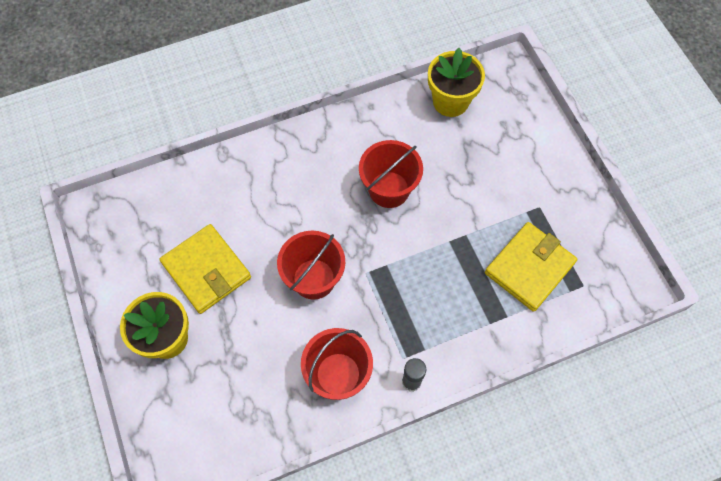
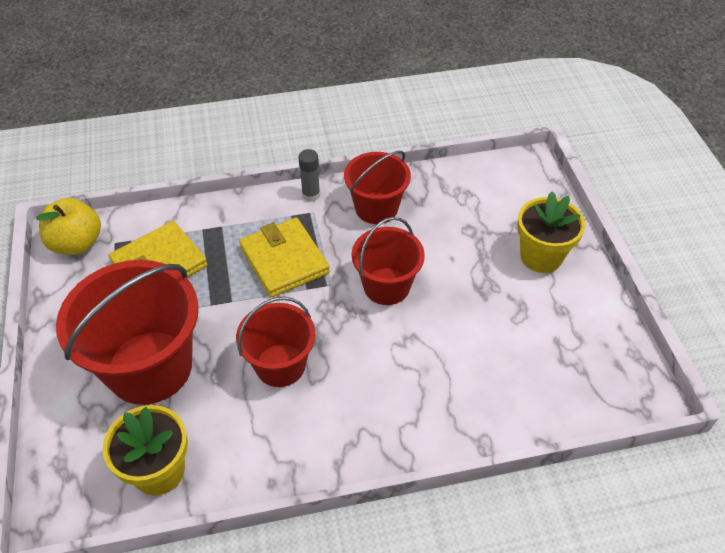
camera: 170 degrees left, 15 degrees down
(206, 270) = (503, 310): yellow wallet -> yellow wallet (284, 260)
(492, 172) = (149, 367): none -> red bucket
(618, 278) = (77, 243): none -> yellow apple

